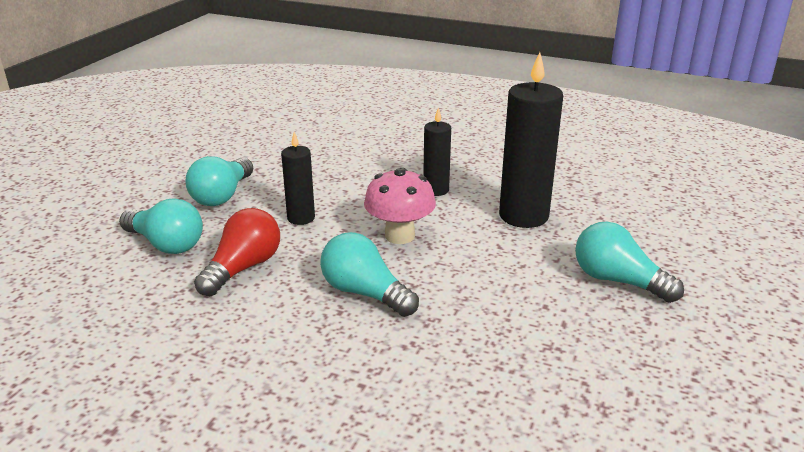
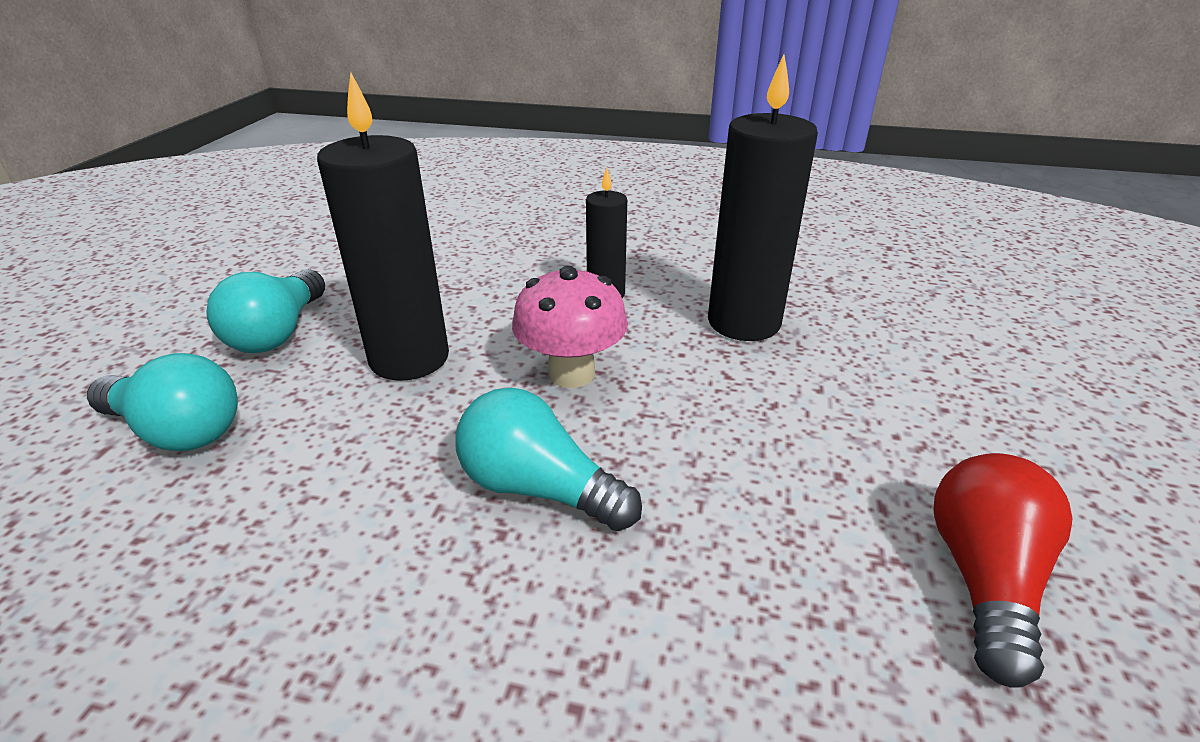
camera: 10 degrees left, 5 degrees up
(243, 268) = (318, 463): red light bulb -> red light bulb (983, 579)
(301, 218) = (409, 358): black candle -> black candle, size x1.79
(618, 281) = (925, 416): turquoise light bulb -> none

